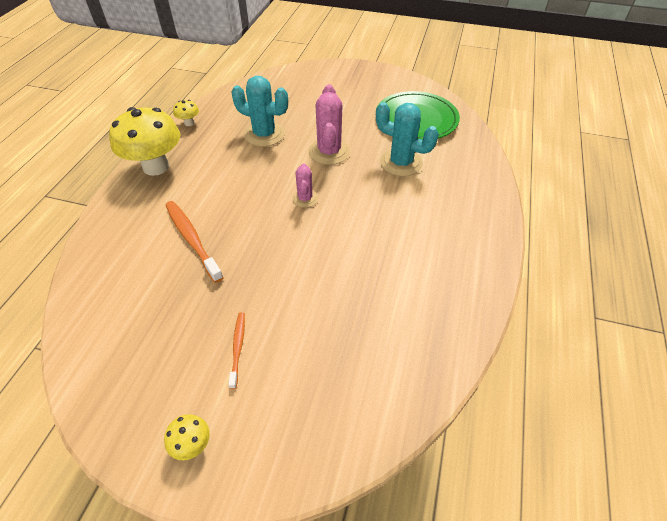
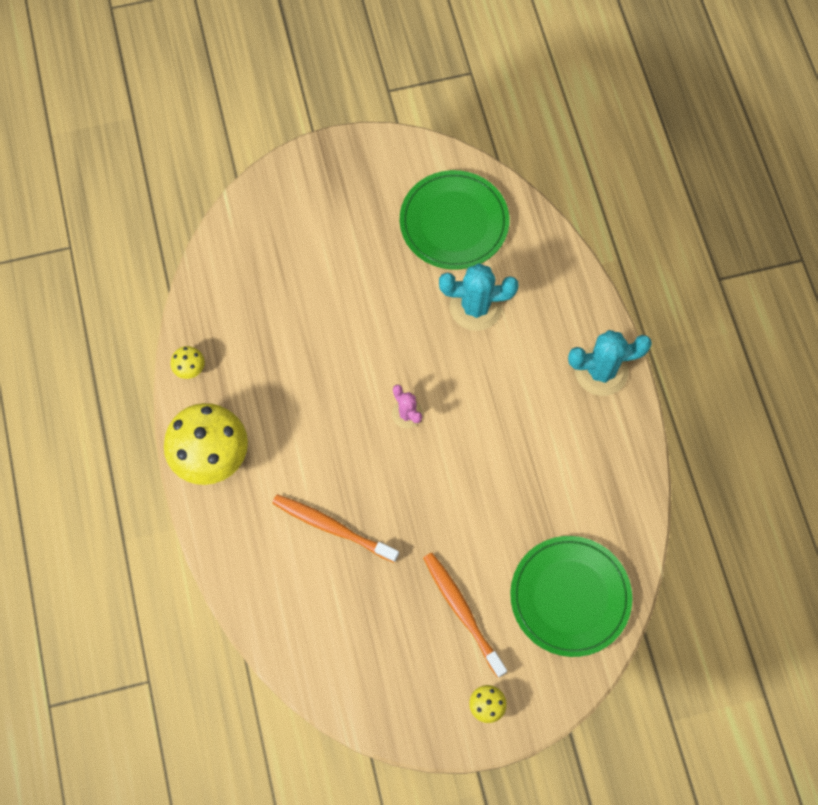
camera: 30 degrees left, 20 degrees up
(238, 348) = (462, 611): orange toothbrush -> orange toothbrush, size x1.75
(264, 134) = (295, 341): turquoise cactus -> turquoise cactus (601, 371)
(329, 152) = (388, 330): pink cactus -> none
(343, 388) = (570, 597): none -> green plate

